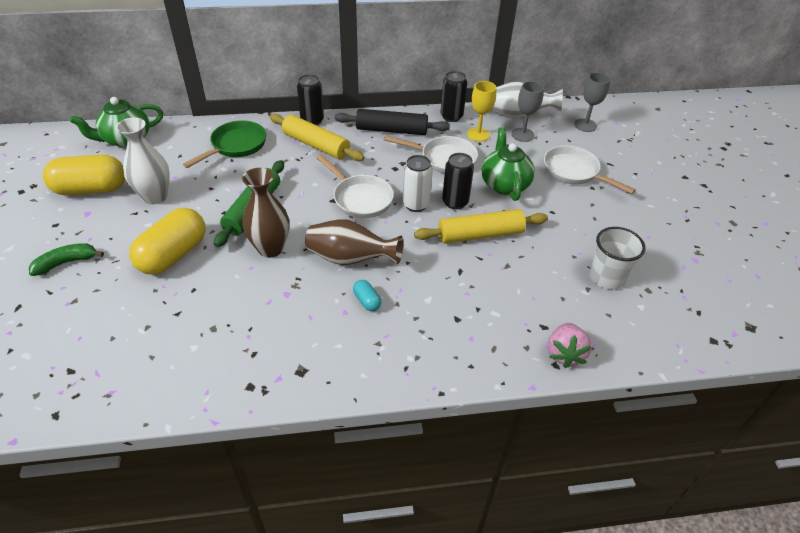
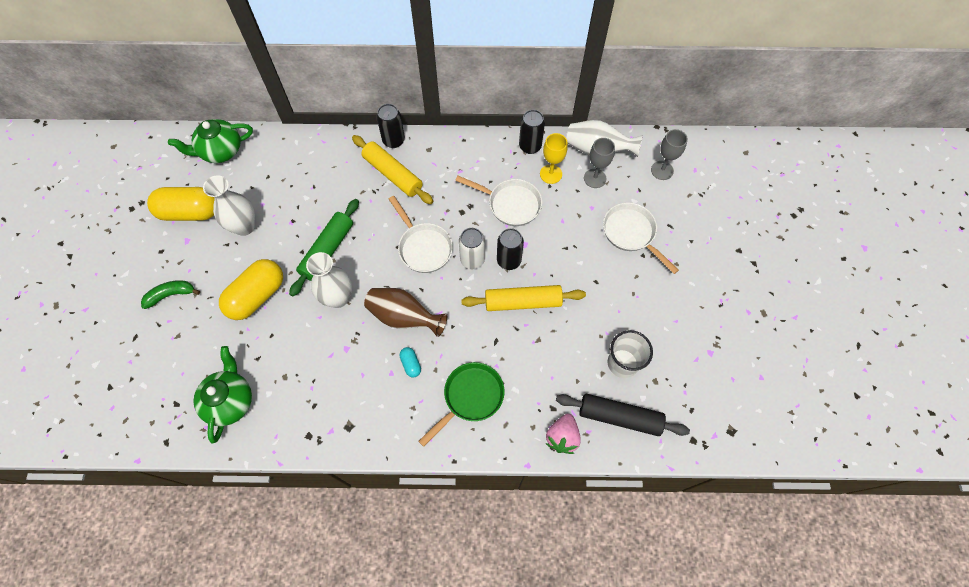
camera: 10 degrees right, 20 degrees up
(236, 146) = (319, 169): green pan -> green pan (470, 397)
(270, 248) = (338, 298): brown vase -> white vase
(391, 130) = (468, 160): black rolling pin -> black rolling pin (619, 417)
(504, 184) = (560, 243): green teapot -> green teapot (230, 401)

